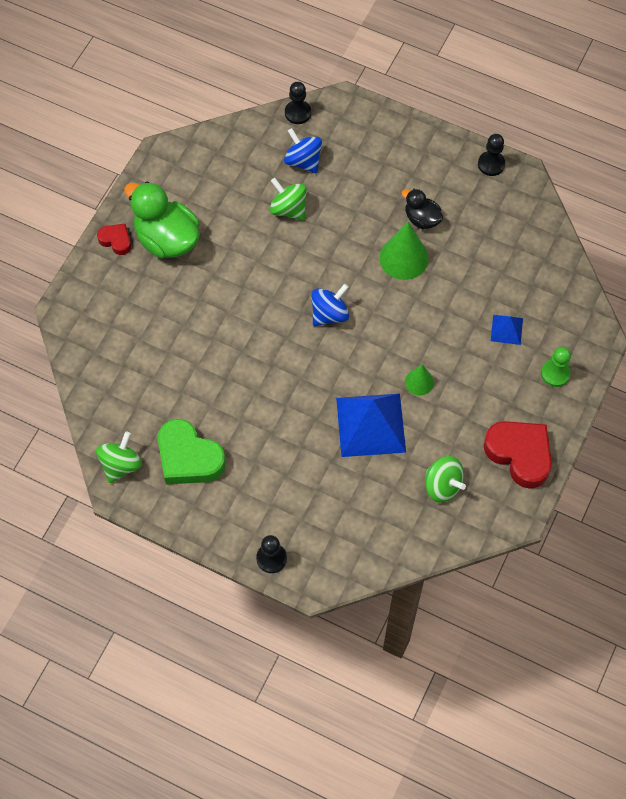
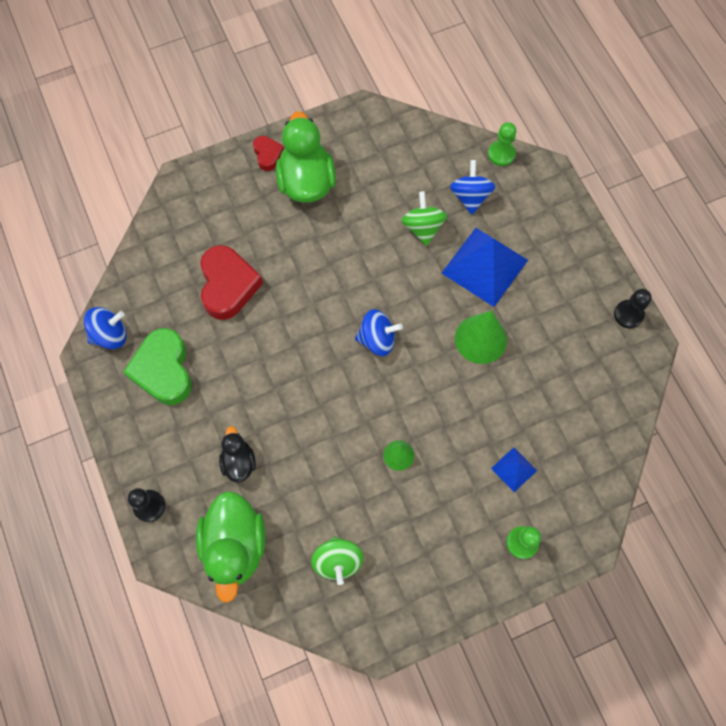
camera: 40 degrees right, 5 degrees up
(121, 465) = (110, 335): green spinning top -> blue spinning top
(298, 113) = (501, 154): black pawn -> green pawn
(361, 534) = (235, 546): none -> green duck
(371, 425) = (326, 459): blue pyramid -> blue pyramid (484, 266)
(422, 219) = (525, 317): black duck -> black duck (239, 462)
(519, 454) = (427, 589): red heart -> red heart (228, 285)

